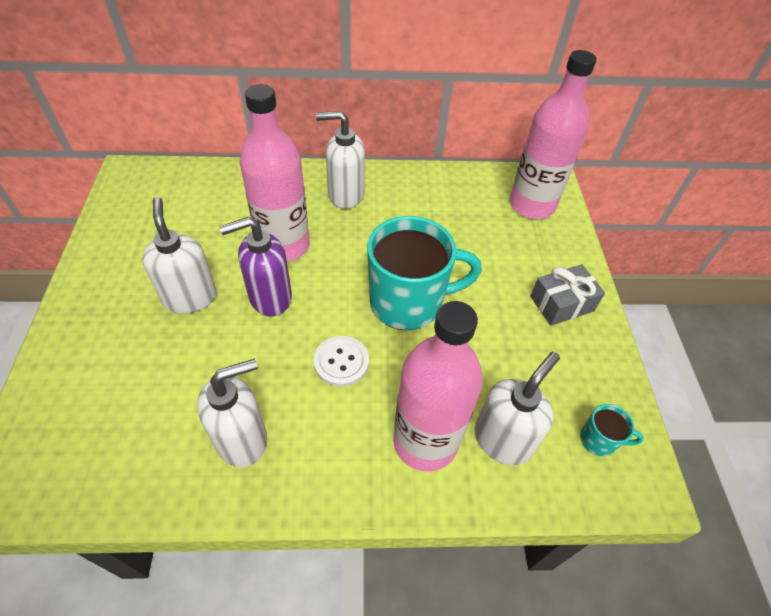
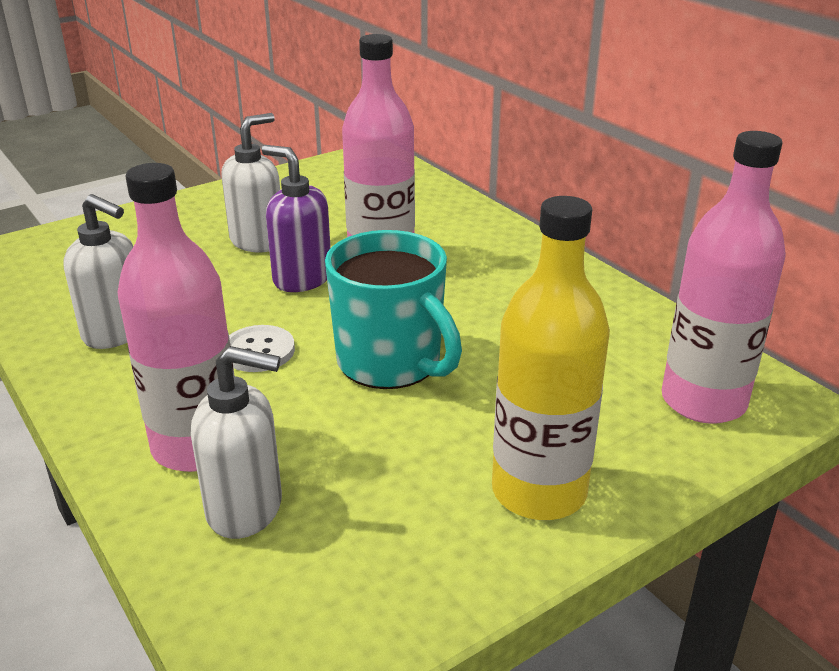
camera: 60 degrees right, 20 degrees down
(345, 195) = (506, 262): white soap dispenser -> none
(561, 303) = (539, 491): grey gift -> yellow bottle
(599, 440) = (317, 606): turquoise mug -> none

